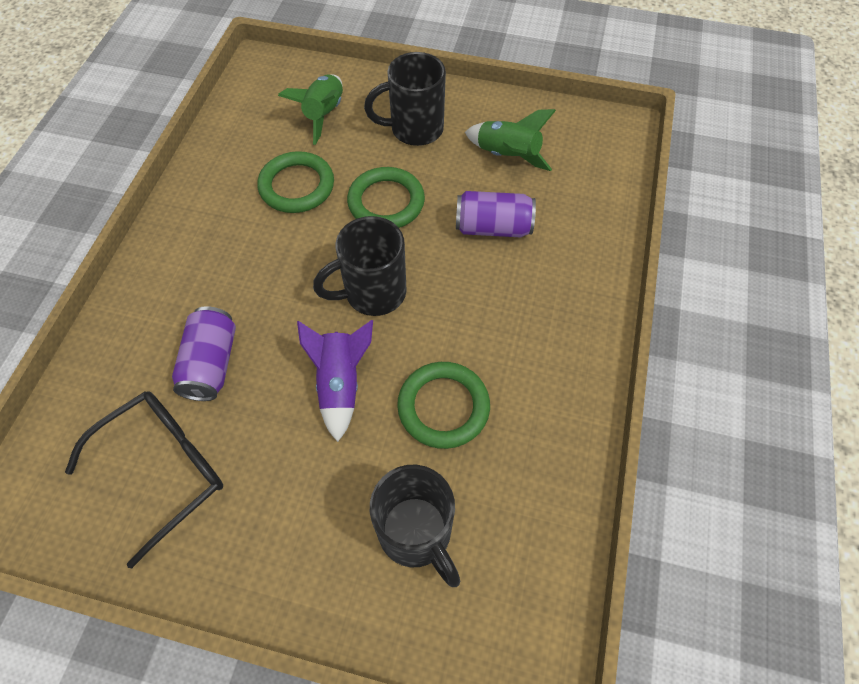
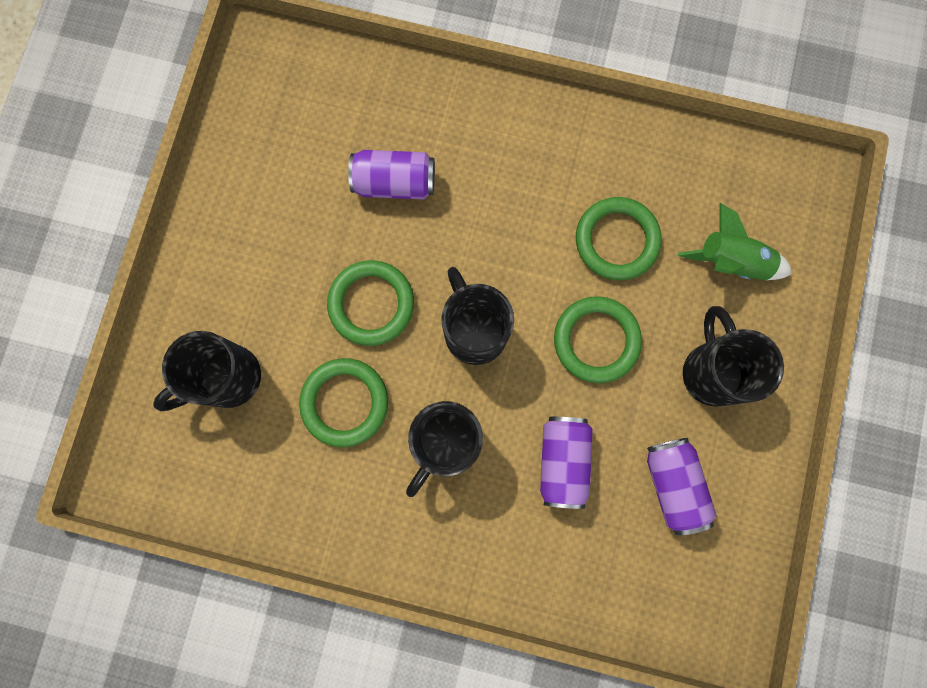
camera: 90 degrees right, 20 degrees up
(164, 469) = (293, 160): black glasses -> none
(340, 384) = (371, 304): purple rocket -> green ring
(480, 316) = (445, 442): none -> black mug
(507, 156) = (673, 484): green rocket -> purple can

